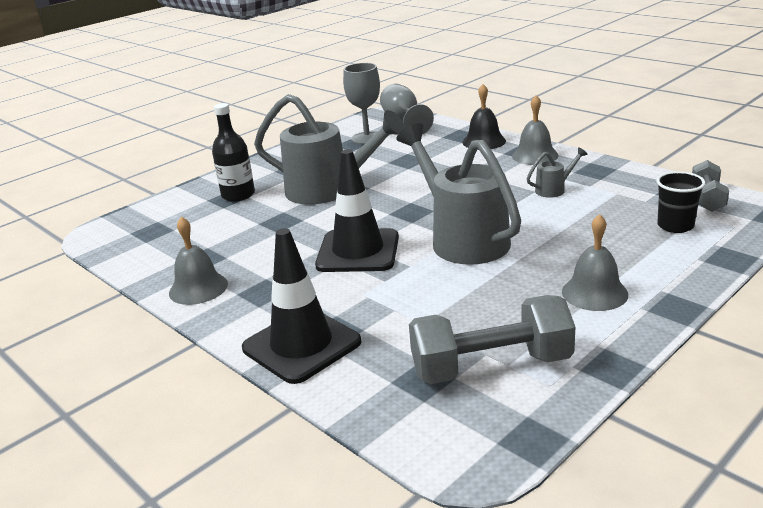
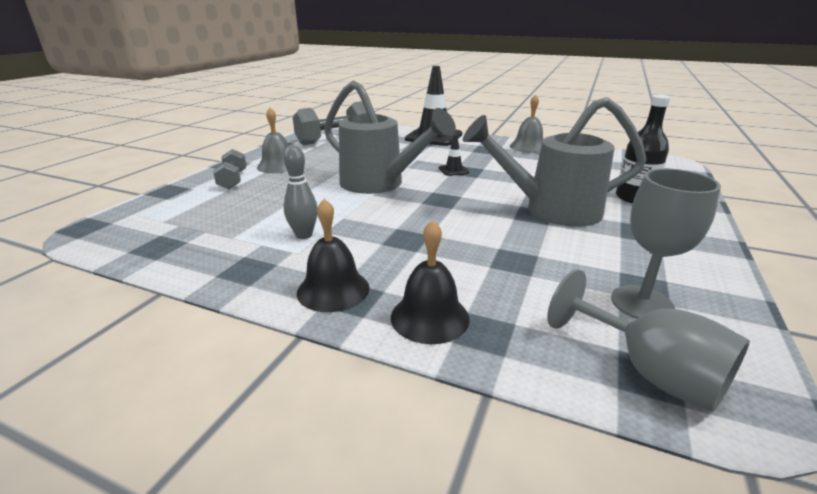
camera: 155 degrees right, 0 degrees up
(358, 251) = (453, 170): black traffic cone -> black traffic cone, size x0.43
(535, 155) = (333, 290): grey bell -> black bell
(554, 189) = (304, 235): grey watering can -> grey bowling pin
(675, 226) = (192, 209): black cup -> none
(707, 198) = (133, 240): grey dumbbell -> grey dumbbell (233, 180)

